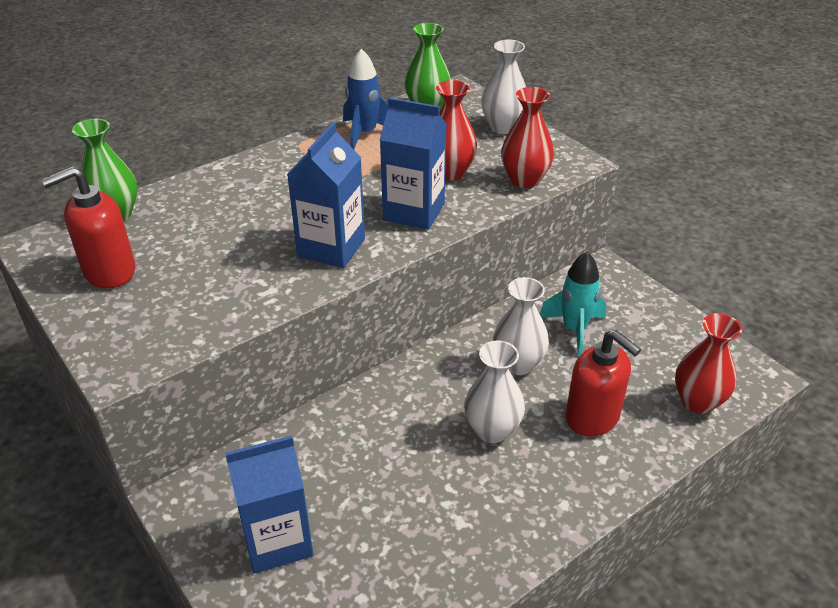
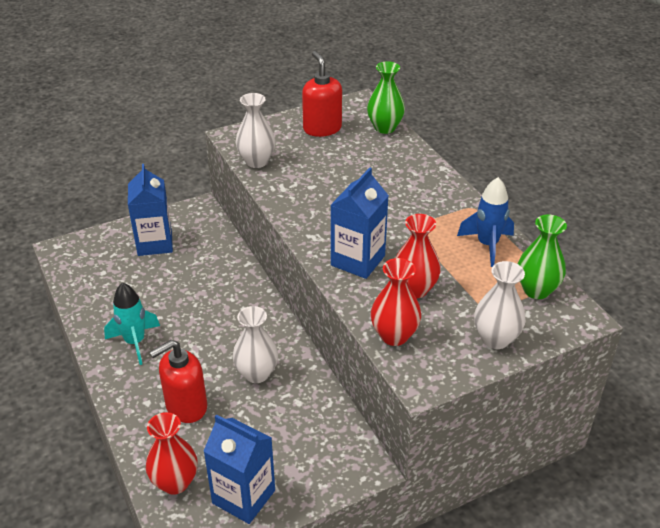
camera: 100 degrees right, 0 degrees up
(331, 248) = (321, 215): blue carton -> blue carton (244, 497)
(492, 430) = (196, 346): white vase -> white vase (256, 161)
(574, 329) = (286, 420): turquoise rocket -> turquoise rocket (135, 342)

